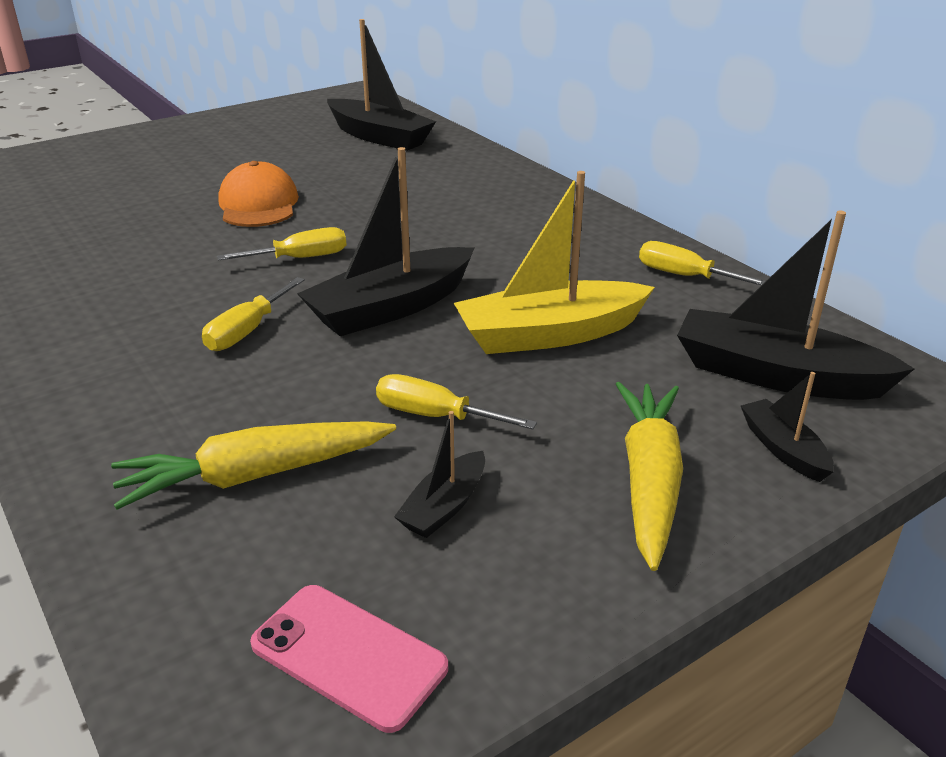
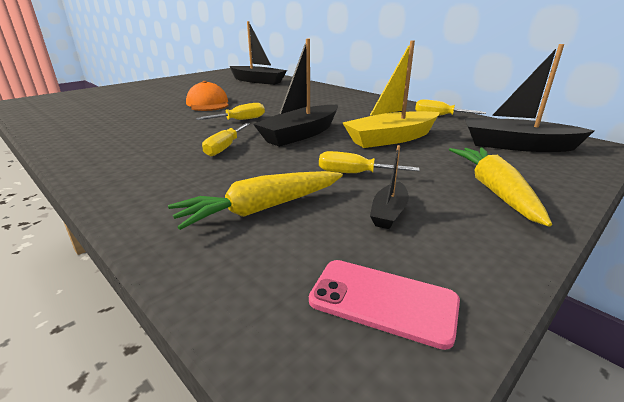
camera: 10 degrees left, 5 degrees down
(783, 449) = (549, 172): black boat -> none

